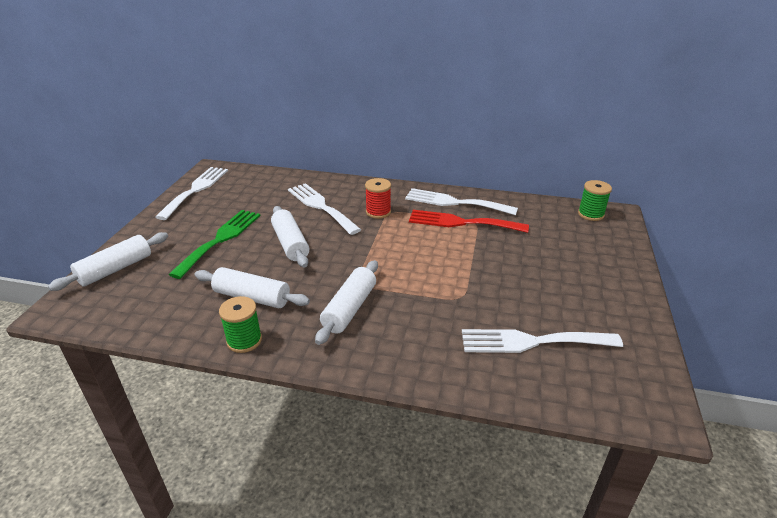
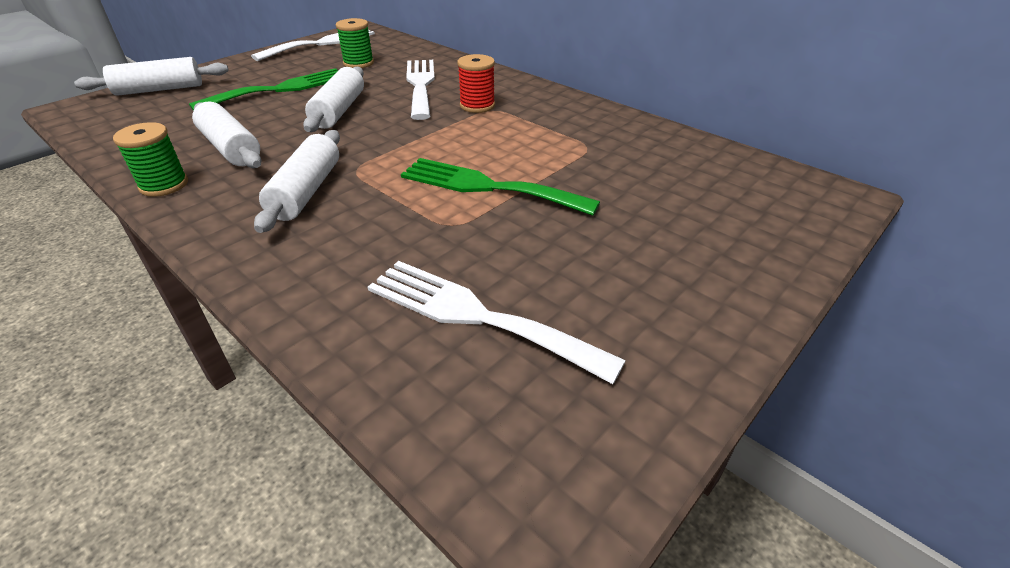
camera: 30 degrees right, 5 degrees up
(349, 309) = (306, 191): white rolling pin -> white rolling pin turned 45 degrees counterclockwise
(451, 267) = (488, 187): none -> green fork
(455, 202) = (589, 119): white fork -> none
(461, 222) = (569, 143): red fork -> none
(590, 214) = (790, 185): green spool -> green spool (358, 63)

